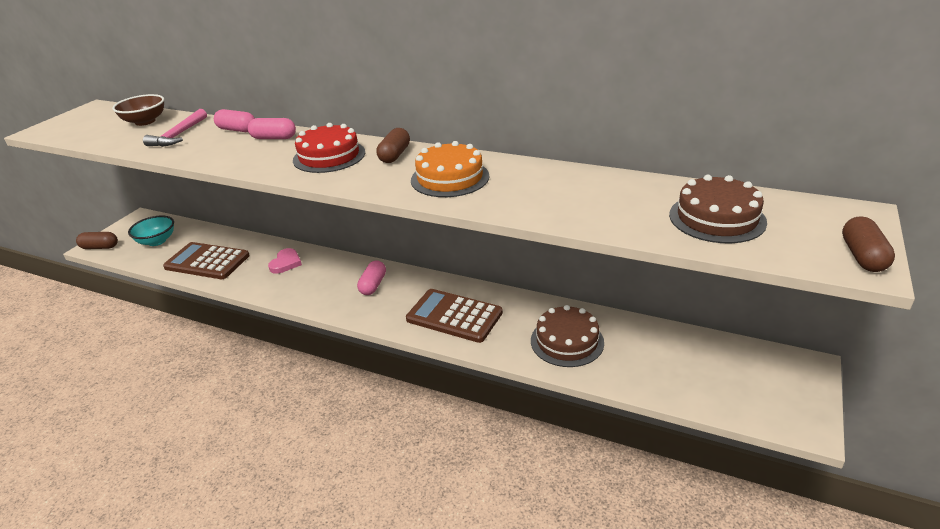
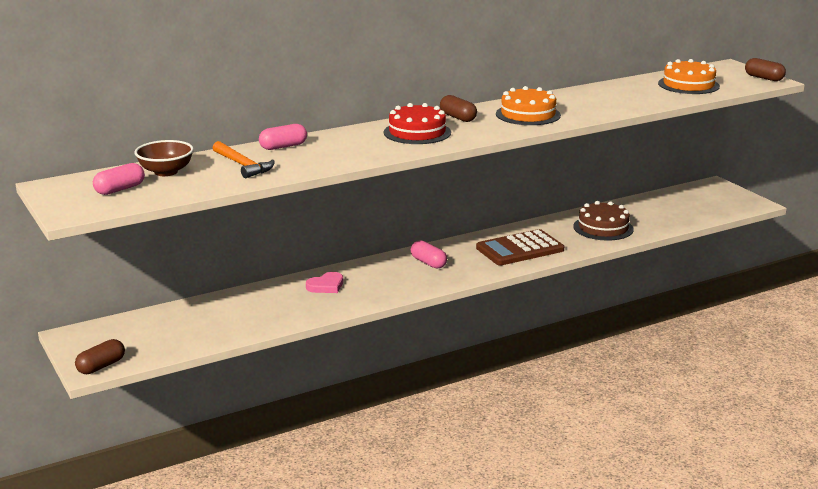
camera: 55 degrees left, 10 degrees down
(157, 241) = (153, 334): turquoise bowl -> none
(178, 135) = (243, 165): pink hammer -> orange hammer
(207, 262) = (253, 318): brown calculator -> none
(274, 138) = (335, 139): pink capsule -> pink capsule (120, 189)
(286, 263) = (326, 286): pink heart -> pink heart turned 90 degrees clockwise
(717, 218) = (688, 85): brown cake -> orange cake

